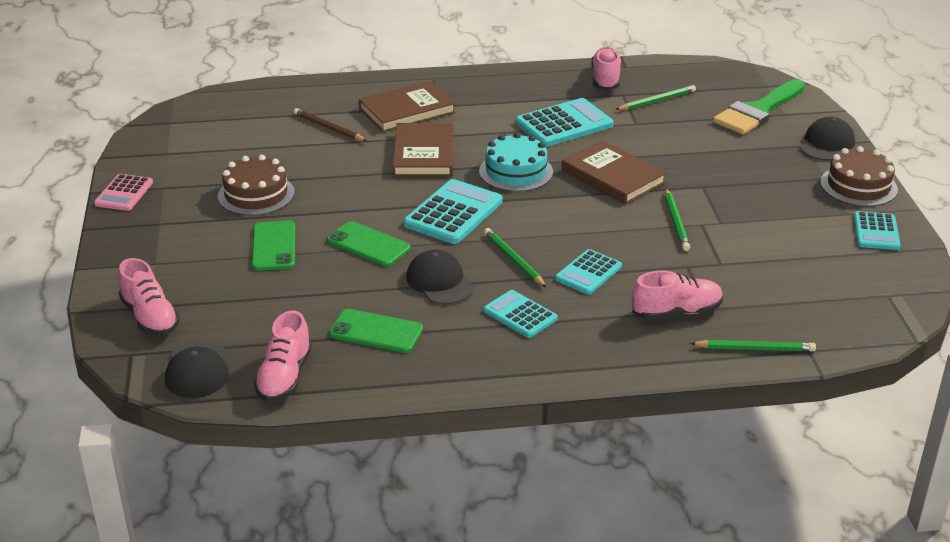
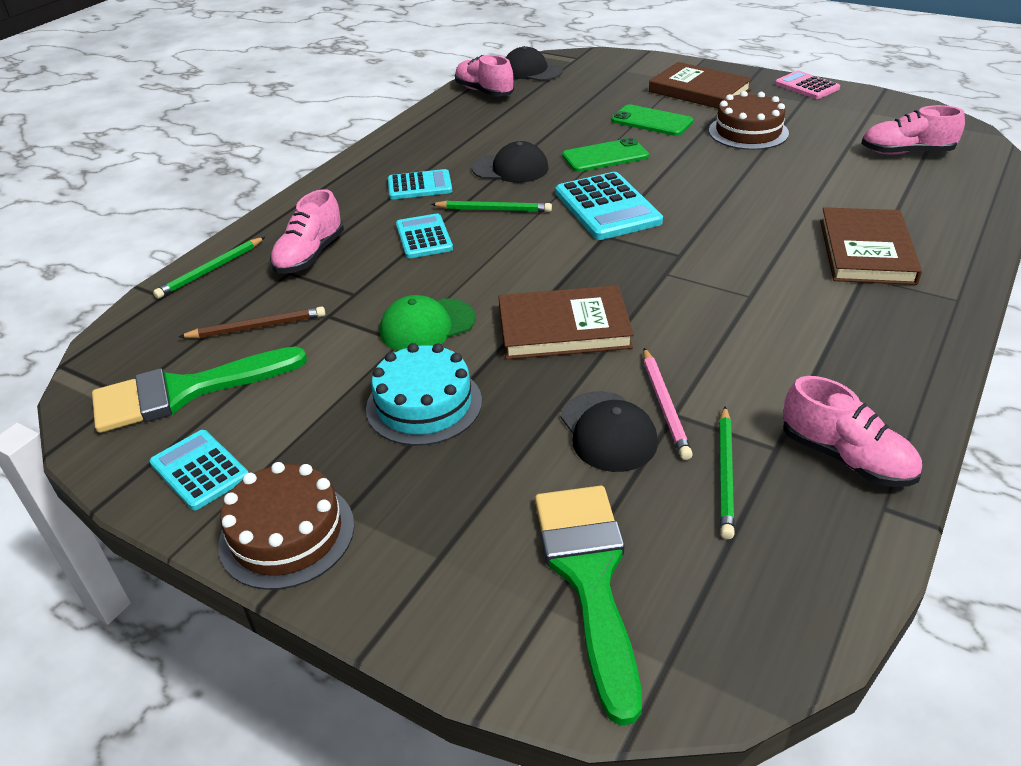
camera: 130 degrees right, 5 degrees up
(150, 317) = (611, 68): pink shoe -> pink shoe (906, 152)
(329, 128) = (858, 195): brown pencil -> brown pencil (257, 327)
(376, 331) = (486, 129): green phone -> none
(424, 154) = (744, 228): brown book -> brown book (699, 91)
(516, 171) = (647, 269): turquoise cake -> turquoise cake (424, 404)
(564, 124) = (729, 349): turquoise calculator -> none
(633, 127) = (664, 405): none -> pink pencil
(676, 222) = (427, 326): green pencil -> green cap
(827, 144) = (412, 588): black cap -> black cap (608, 431)
(850, 274) = (185, 391): none -> green brush

